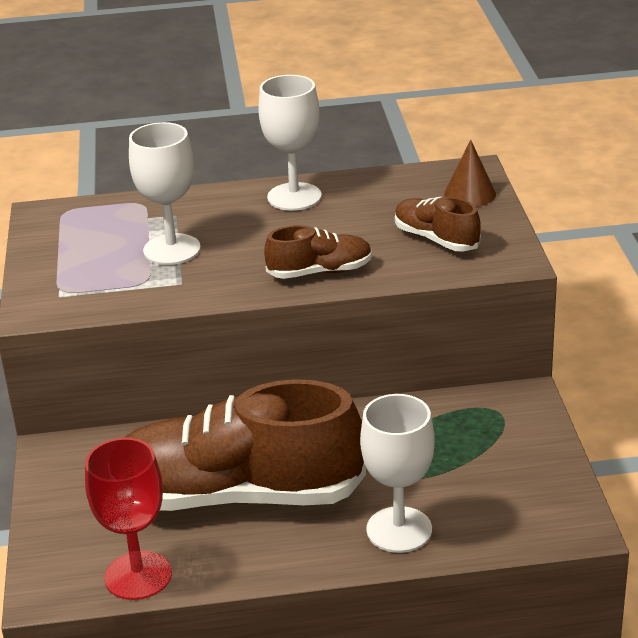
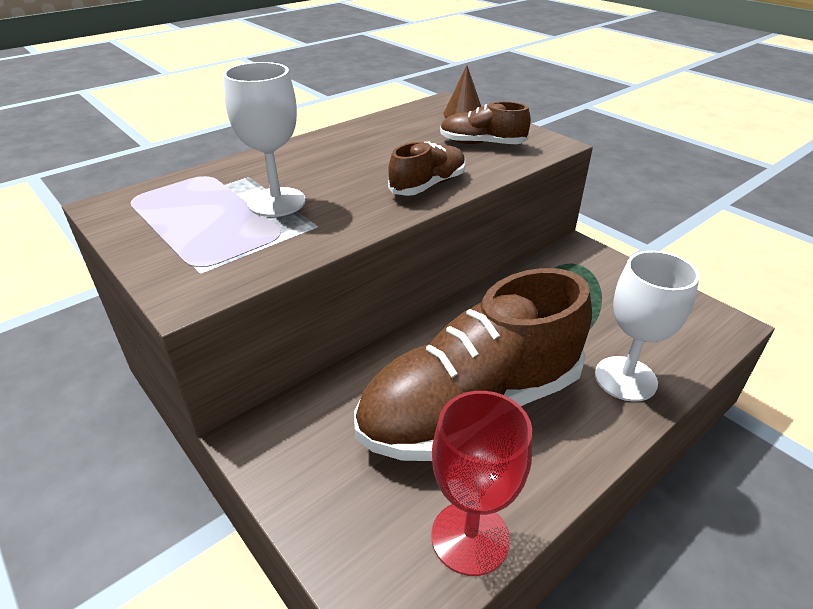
camera: 35 degrees left, 5 degrees up
(294, 197) = (337, 142): white goblet -> none

